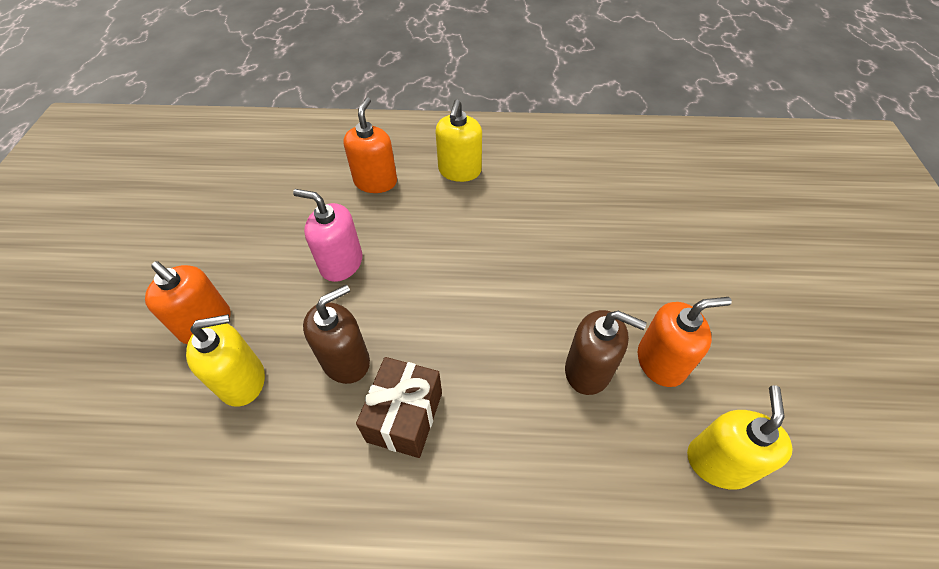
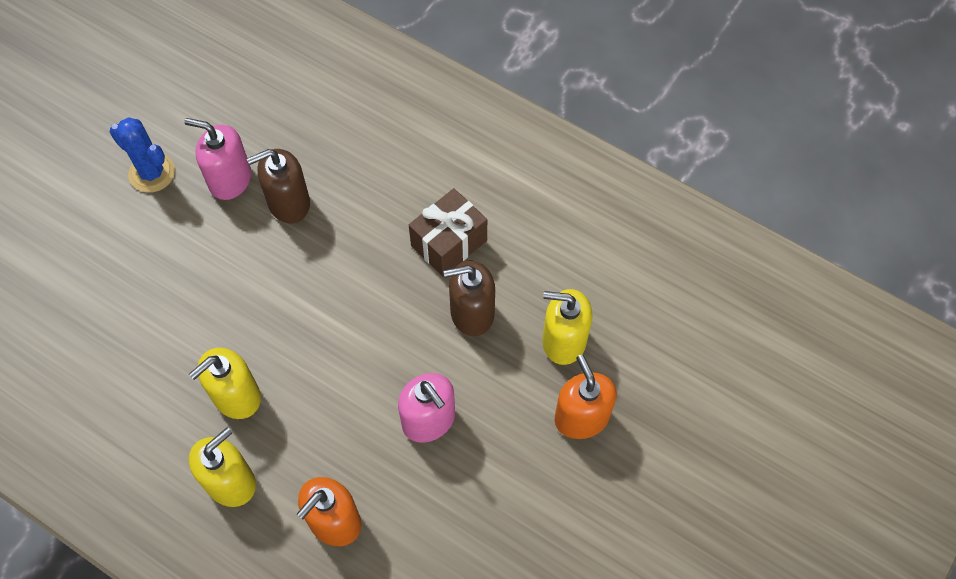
camera: 150 degrees left, 10 degrees up
(588, 370) = (288, 203): brown soap dispenser -> brown soap dispenser turned 75 degrees counterclockwise
(661, 362) = (230, 179): orange soap dispenser -> pink soap dispenser
(718, 462) = (259, 105): yellow soap dispenser -> yellow soap dispenser (236, 396)
(730, 329) = (152, 173): none -> blue cactus

